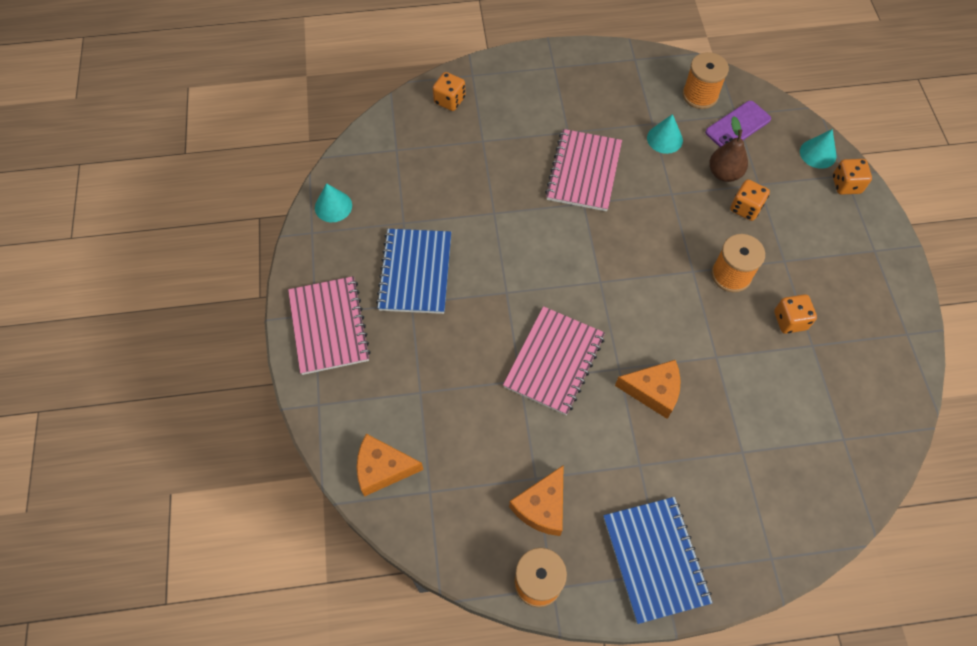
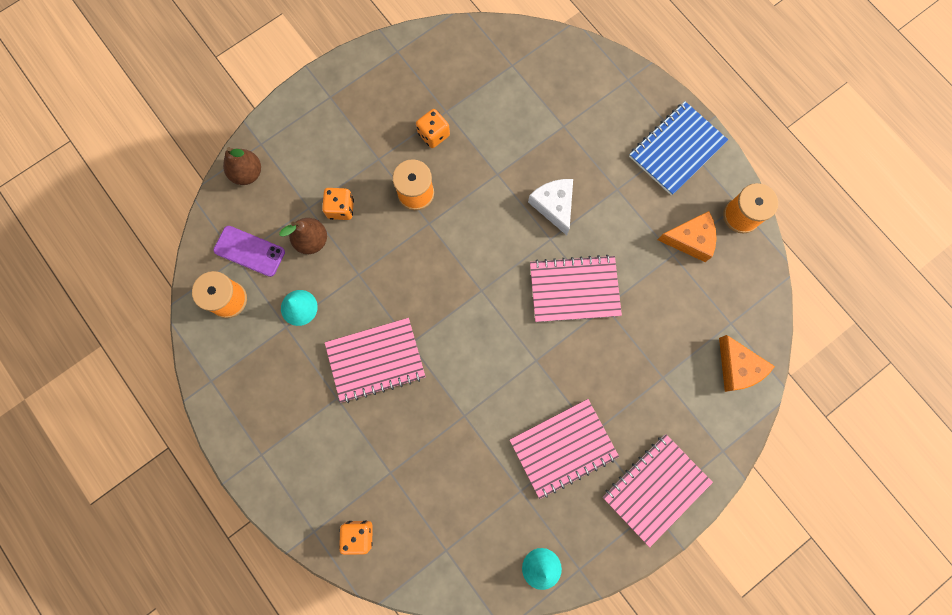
camera: 120 degrees left, 15 degrees up
(415, 272) = (563, 448): blue notebook -> pink notebook
(653, 391) = (554, 206): orange cheese -> white cheese
(818, 153) = (247, 173): turquoise cone -> brown pear
(846, 185) = (271, 139): orange dice -> none

